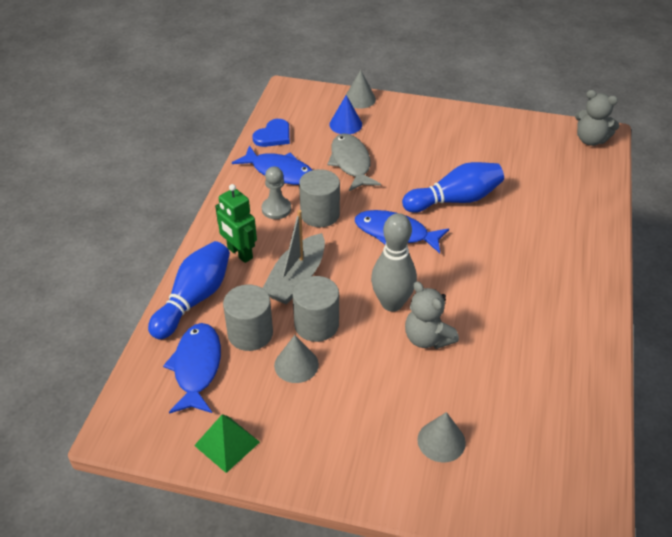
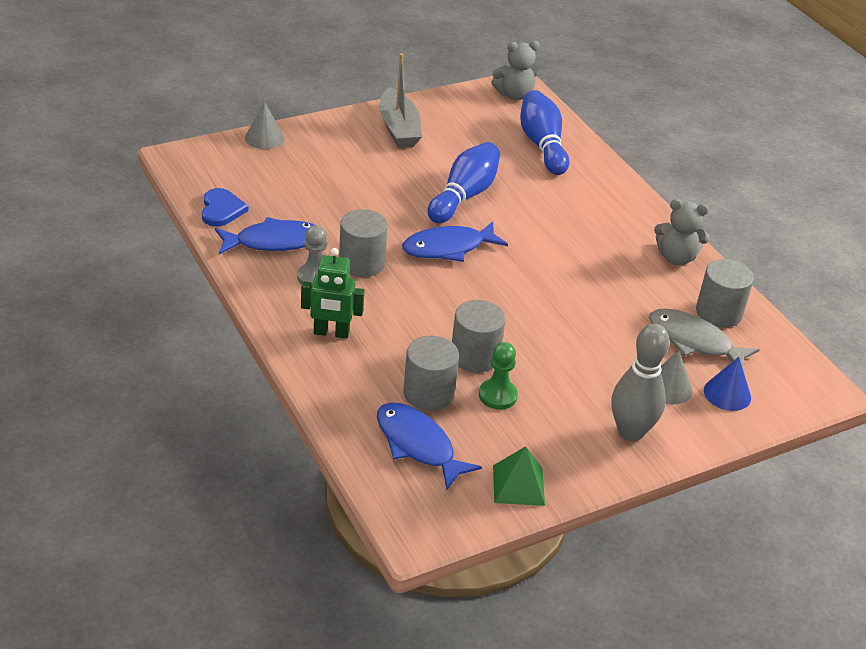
camera: 45 degrees left, 5 degrees down
(194, 299) = (341, 393): blue bowling pin -> blue bowling pin (542, 145)
(296, 278) = (410, 328): grey boat -> grey boat (398, 128)
(296, 365) = (497, 395): grey cone -> green pawn
(345, 124) = (281, 168): blue cone -> blue cone (727, 394)
(351, 163) = (332, 203): grey fish -> grey fish (694, 341)
(392, 303) = (514, 307): grey bowling pin -> grey bowling pin (630, 432)
(427, 338) = (573, 319): grey teddy bear -> grey teddy bear (676, 257)
(566, 403) = (718, 312): none -> grey cylinder

